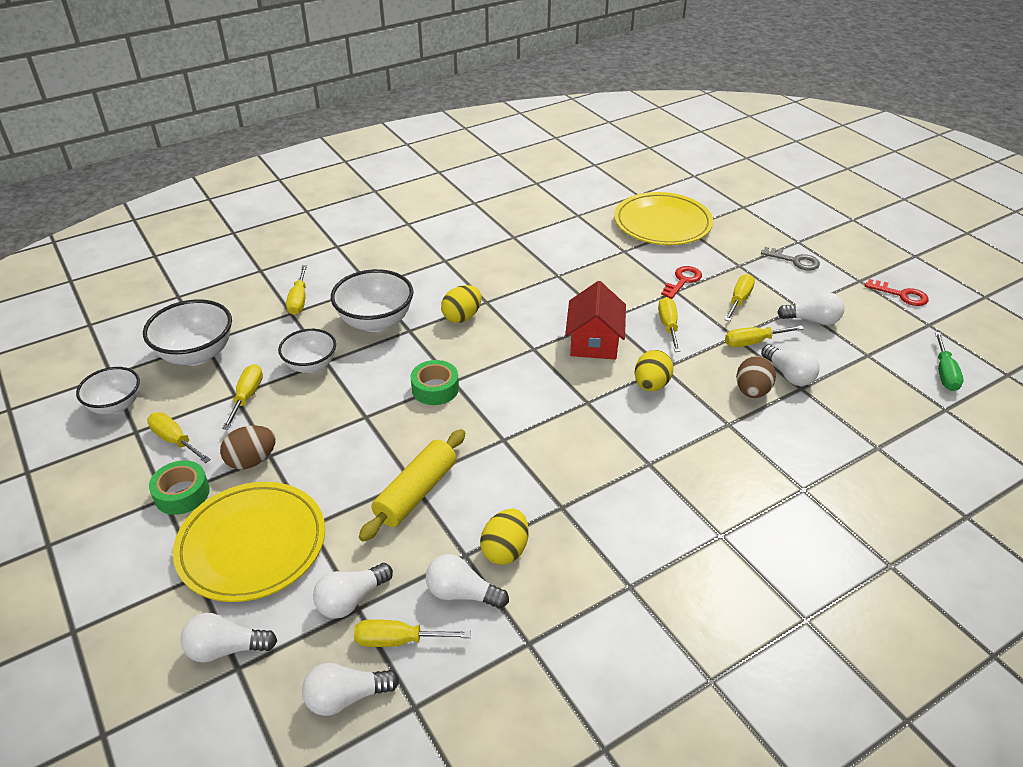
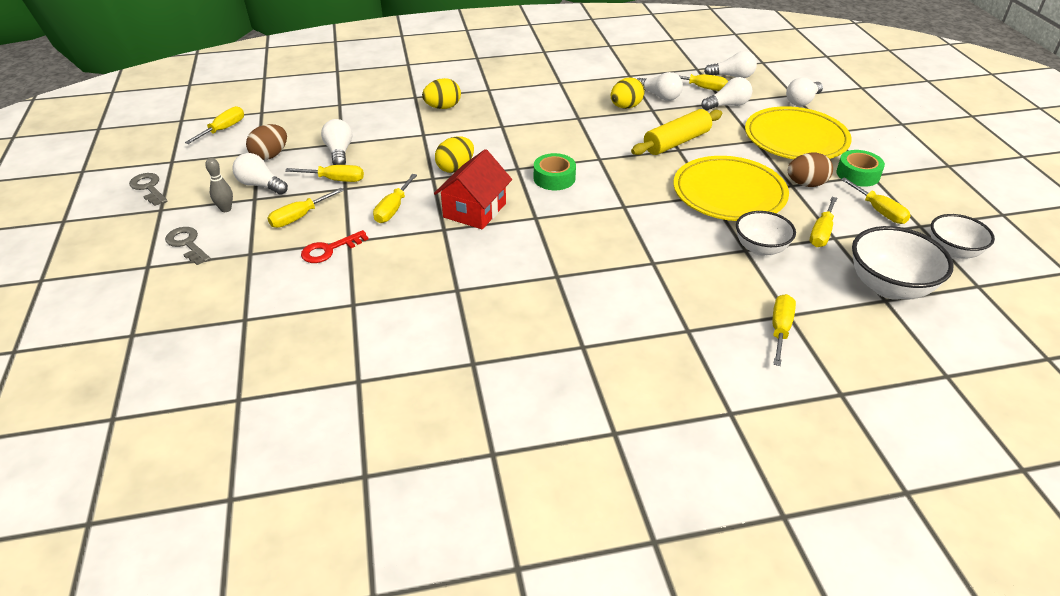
camera: 160 degrees left, 0 degrees up
(226, 649) = (802, 101): white light bulb -> white light bulb turned 120 degrees clockwise
(375, 322) = (688, 280): white bowl -> none
(435, 389) = (642, 203): green tape -> green tape (554, 178)
(462, 317) = (591, 264): yellow egg -> yellow egg (443, 107)
(662, 223) = (264, 334): yellow plate -> yellow plate (729, 193)
(752, 391) = (382, 148): brown egg -> brown egg (270, 155)
(808, 293) = (226, 209): none -> grey bowling pin
(901, 295) = (149, 188): red key -> grey key
(944, 373) = (223, 129): green screwdriver -> yellow screwdriver

